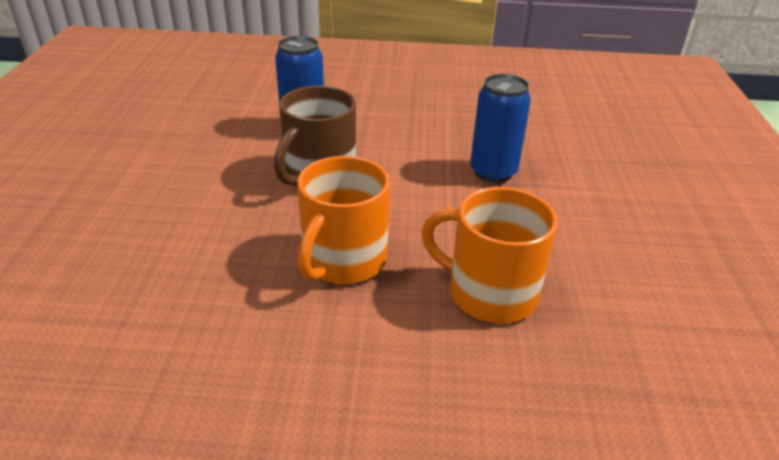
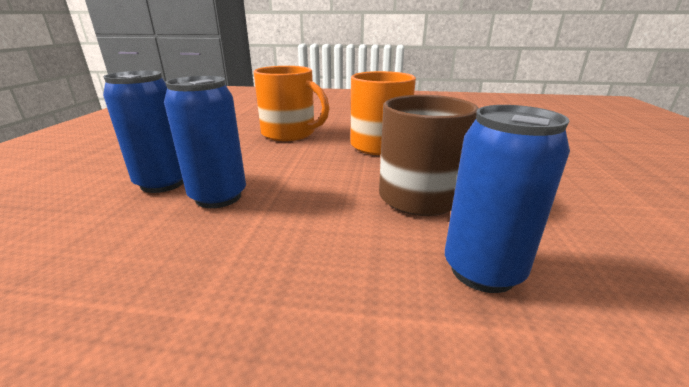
camera: 175 degrees left, 10 degrees down
(559, 186) = (163, 183): none -> blue can

